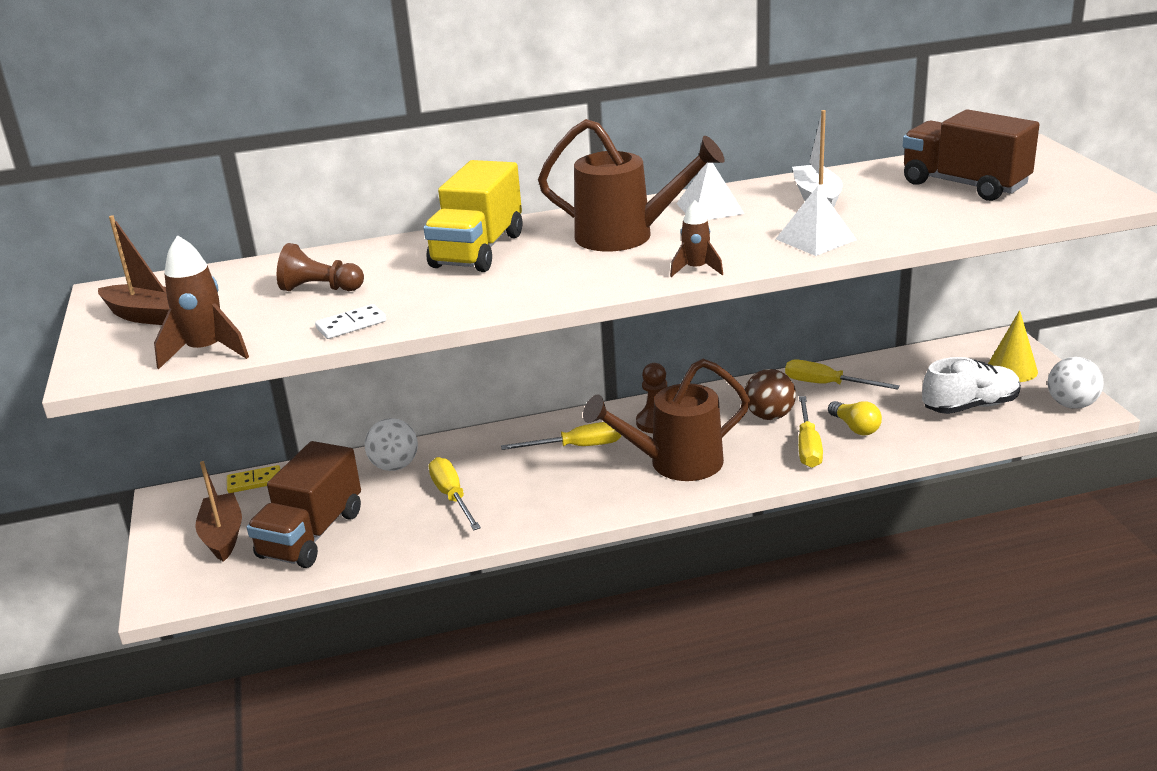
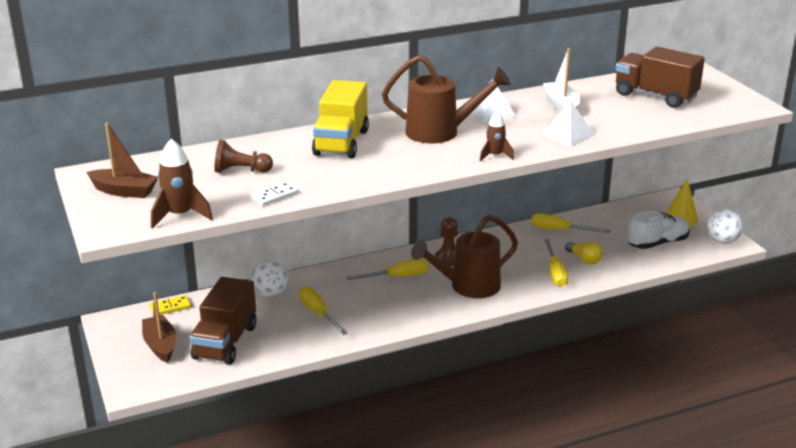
camera: 10 degrees left, 0 degrees up
(769, 416) = (525, 253): brown ball -> none

